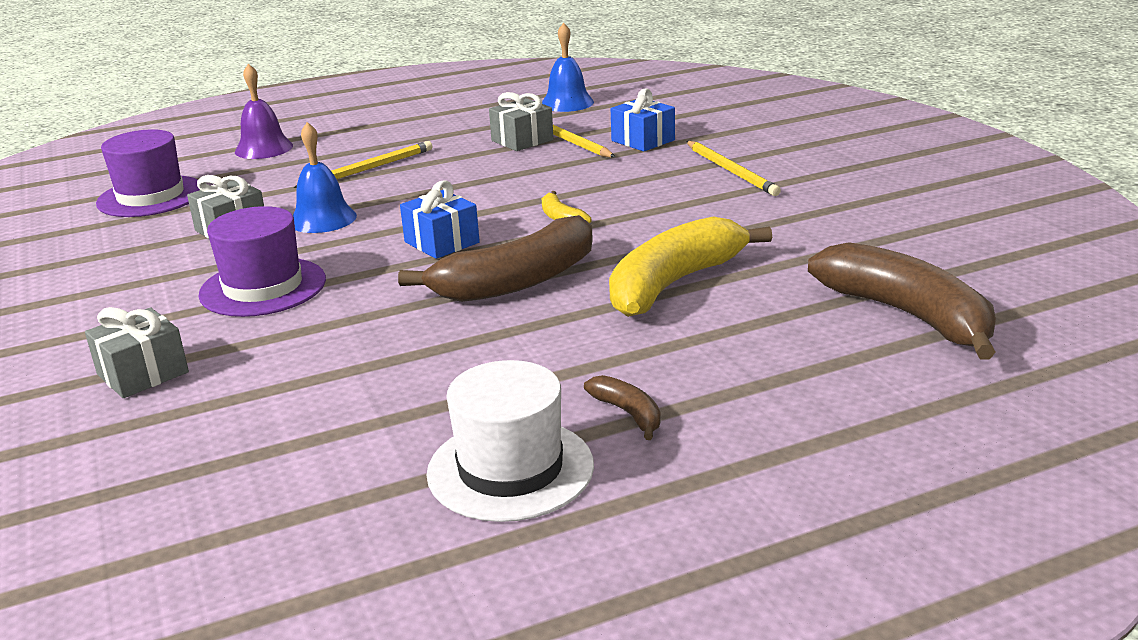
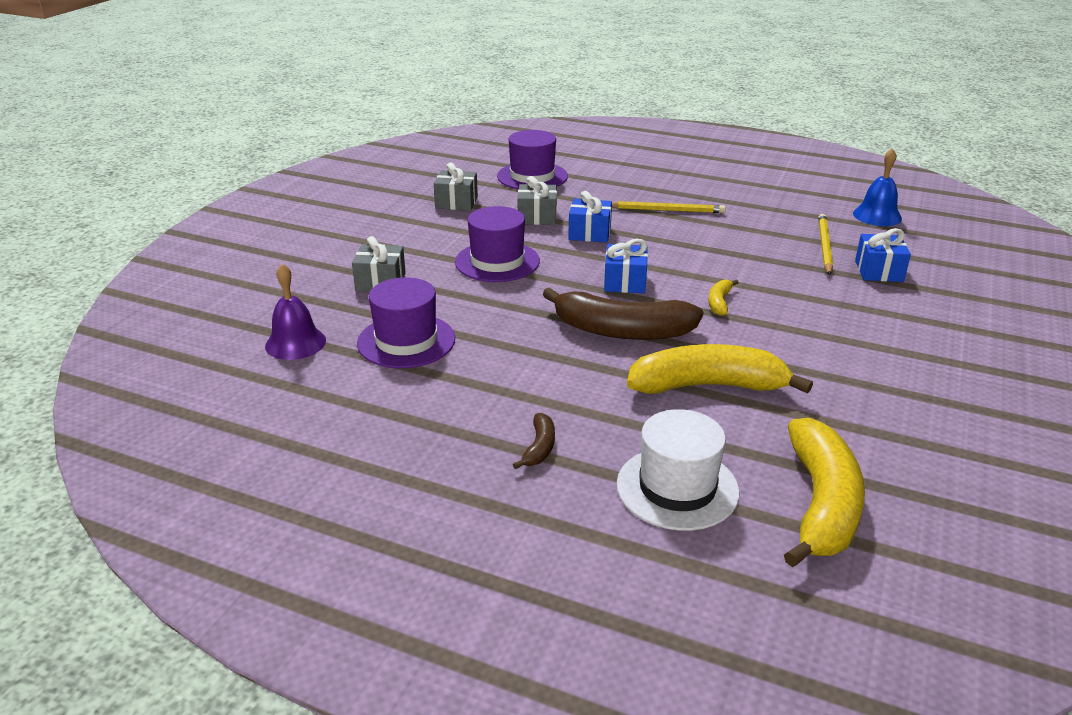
camera: 45 degrees right, 5 degrees up
(264, 148) = (633, 169): purple bell -> purple bell (295, 343)
(296, 409) = (406, 341): none -> purple hat
(322, 219) = (589, 233): blue bell -> blue gift
(510, 469) = (437, 437): white hat -> white hat (677, 488)
(522, 140) = (794, 232): grey gift -> grey gift (456, 202)
(731, 171) = (901, 327): yellow pencil -> none
(908, 315) = (821, 504): brown banana -> yellow banana

